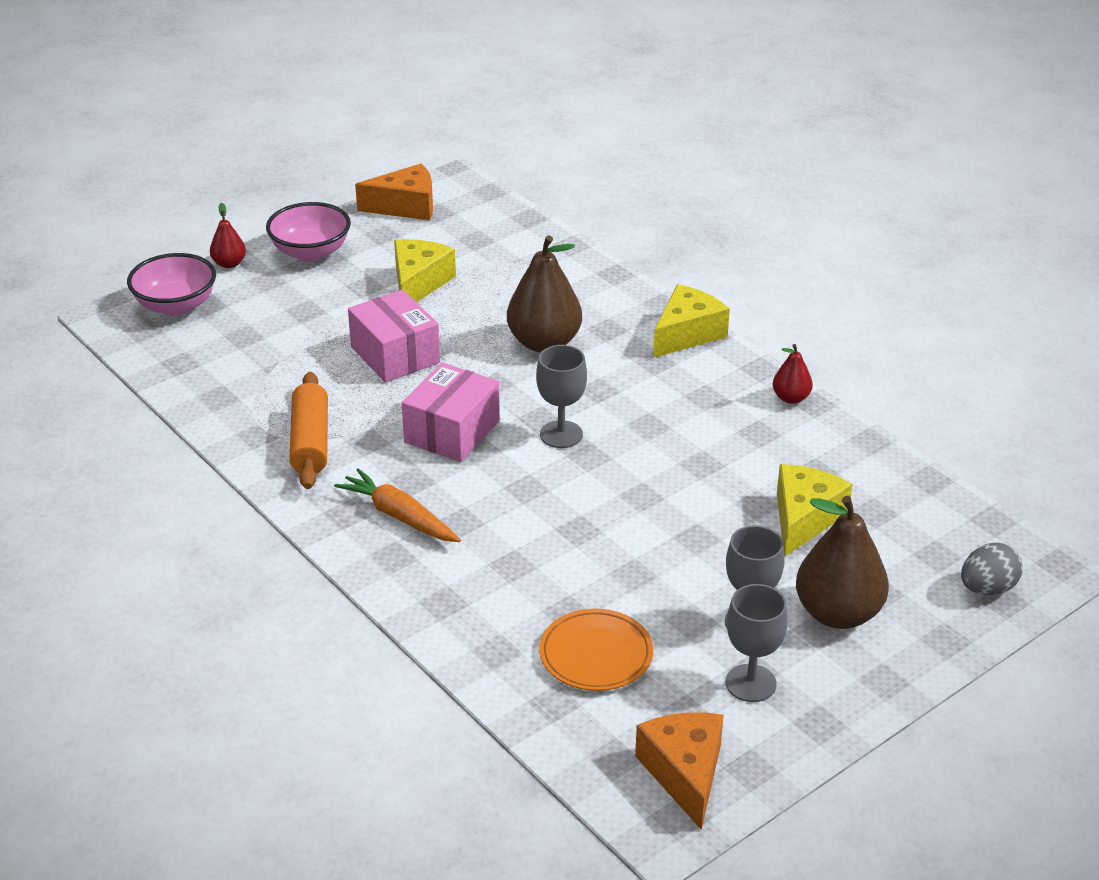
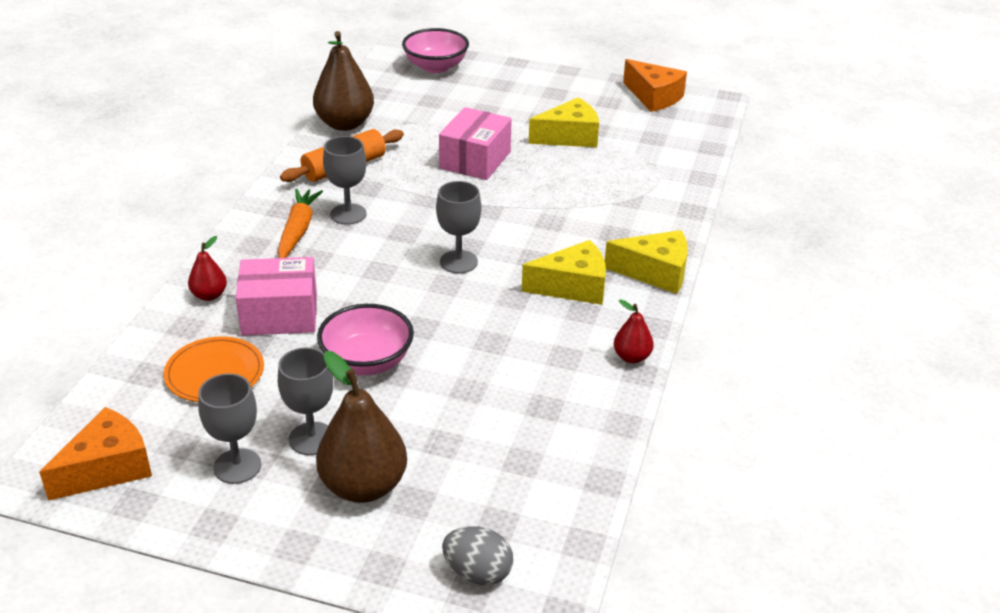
camera: 55 degrees right, 0 degrees up
(229, 264) = (502, 65): red pear -> red pear (209, 295)
(311, 252) = (552, 86): pink bowl -> pink bowl (367, 362)
(404, 472) = (348, 214): none -> grey goblet
(452, 431) = (413, 215): pink box -> pink box (279, 314)
(544, 343) = (562, 213): brown pear -> brown pear (345, 124)
(804, 519) = (473, 422): yellow cheese -> yellow cheese (573, 287)

